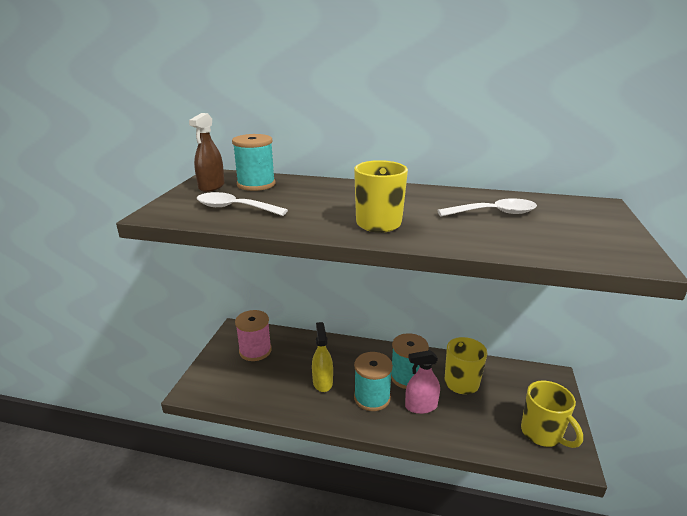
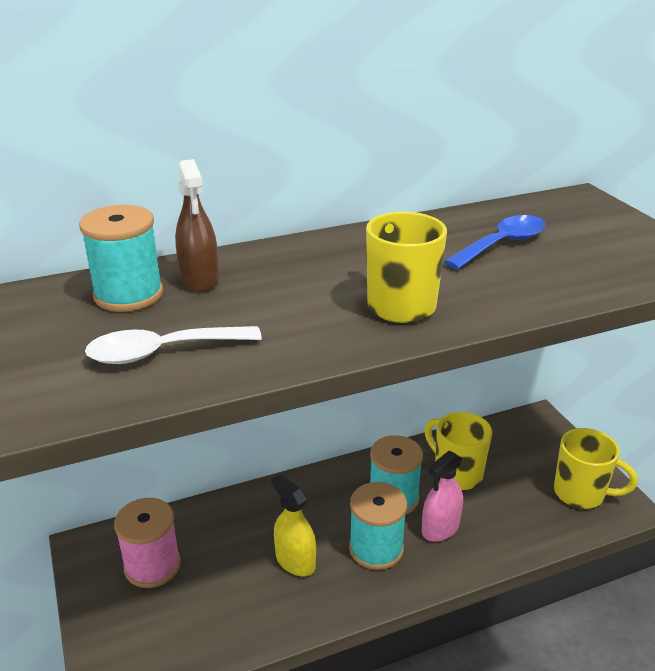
camera: 35 degrees left, 5 degrees up
(211, 186) = (56, 323): brown spray bottle -> brown spray bottle (200, 279)
(494, 213) = (502, 244): white spoon -> blue spoon

